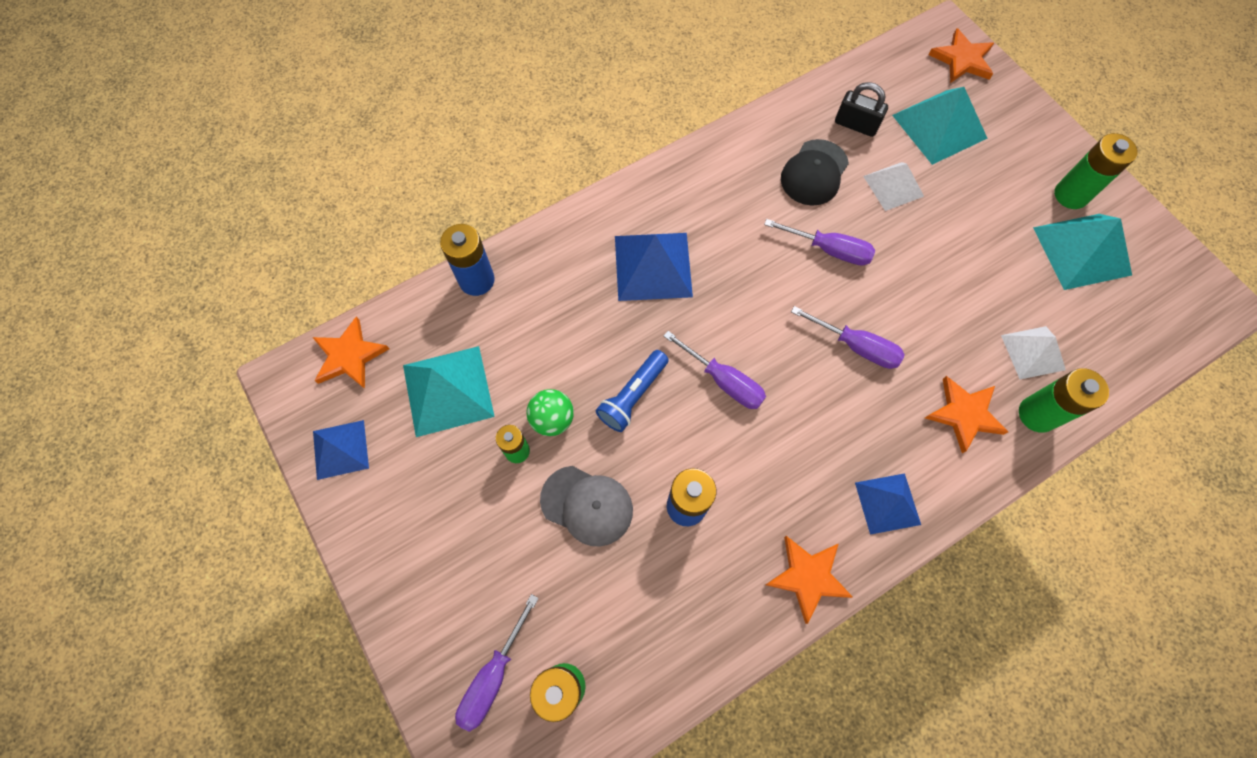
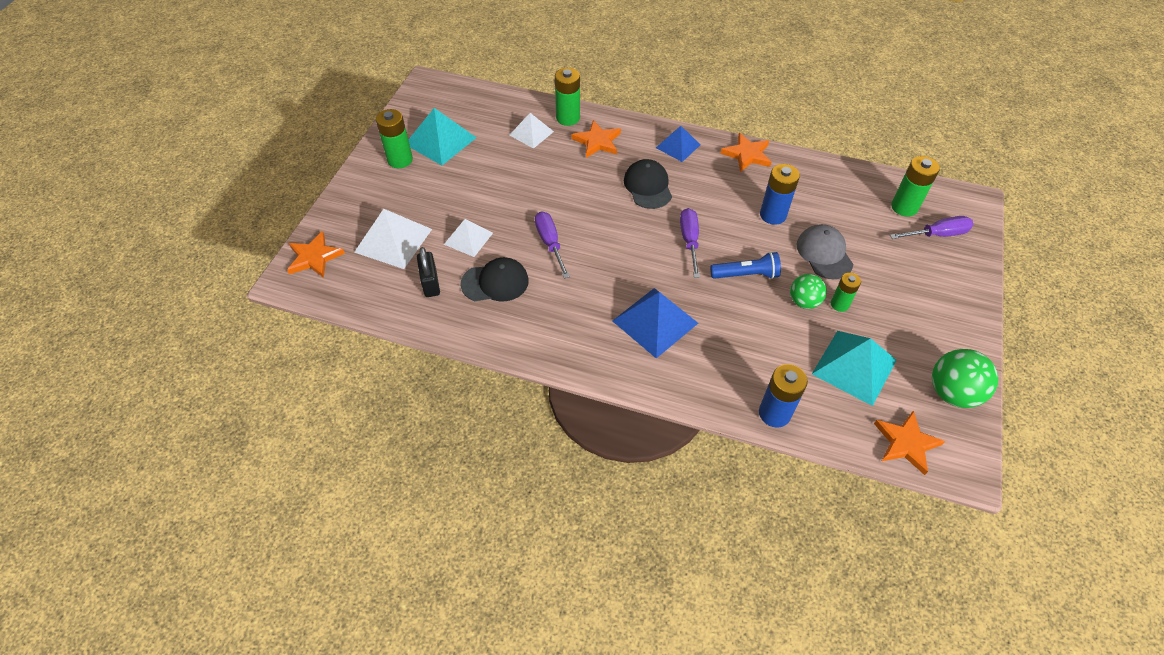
camera: 130 degrees left, 15 degrees down
(340, 449) = (952, 393): blue pyramid -> green ball
(841, 407) = (648, 186): none -> black cap
(855, 346) = (604, 199): purple screwdriver -> none
(939, 126) = (393, 240): turquoise pyramid -> white pyramid

